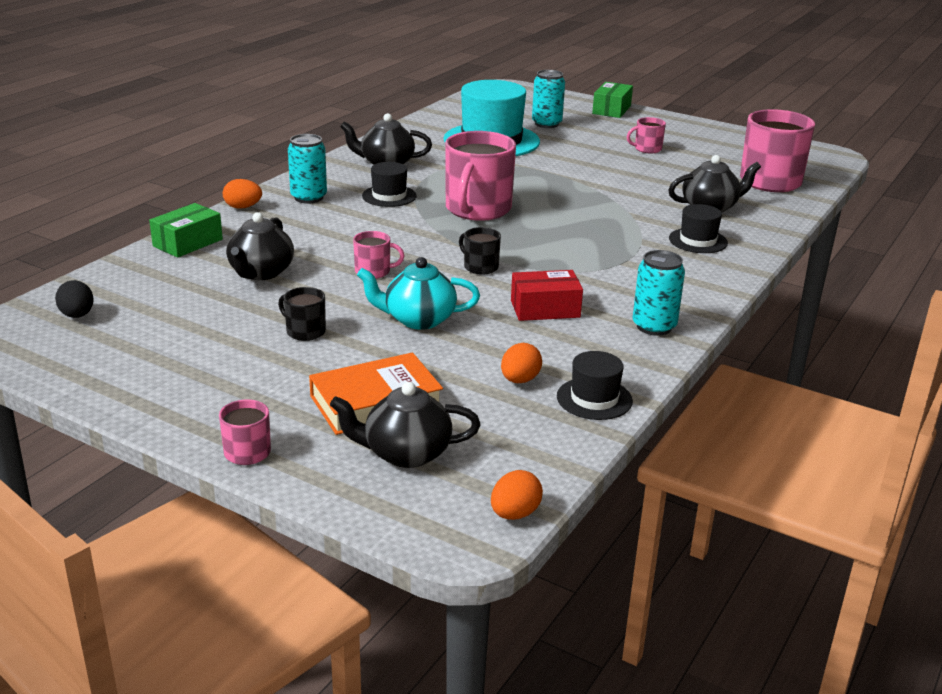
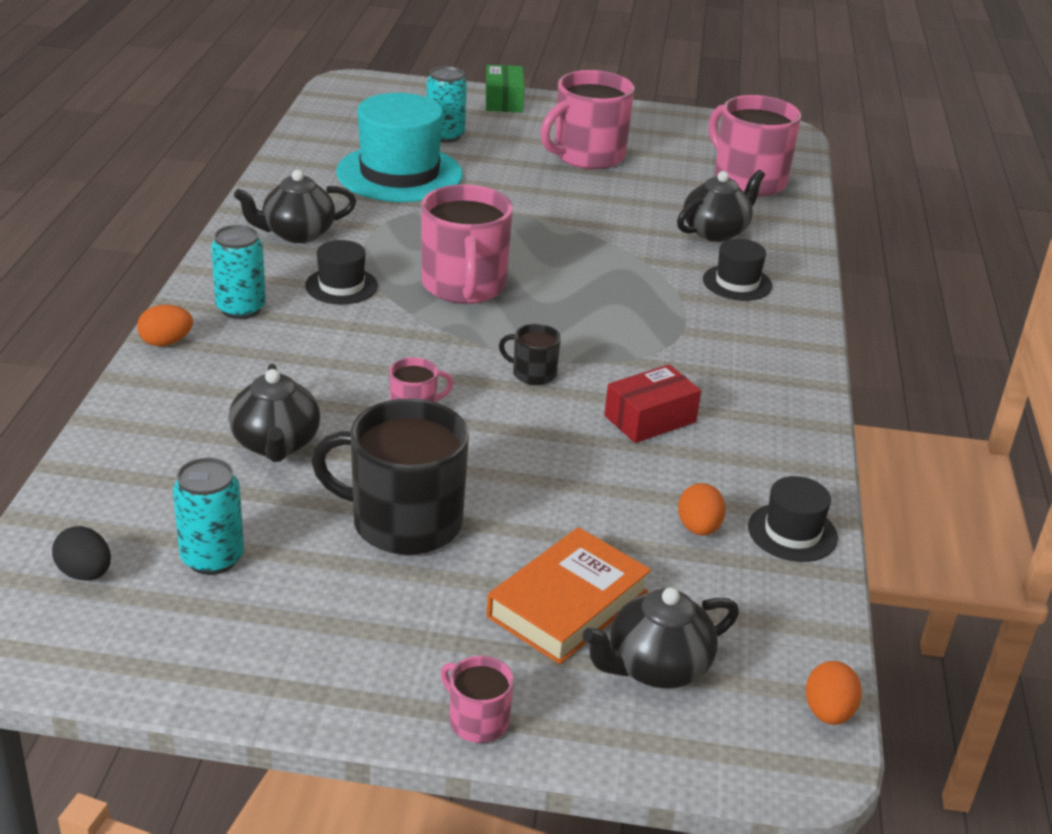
camera: 25 degrees left, 5 degrees up
(188, 243) = (139, 417): green box -> none
(305, 331) = (403, 522): black mug -> black mug, size x2.13
(418, 320) = (523, 470): turquoise teapot -> none
(647, 149) = (587, 156): pink mug -> pink mug, size x2.13
(654, 326) = (779, 416): turquoise can -> turquoise can (212, 558)

